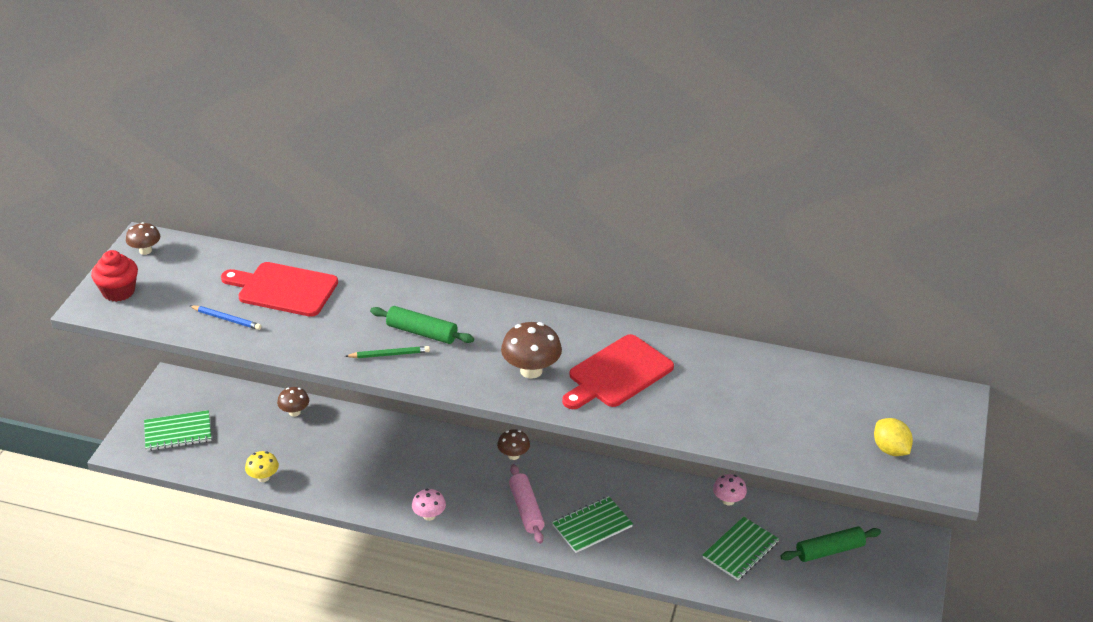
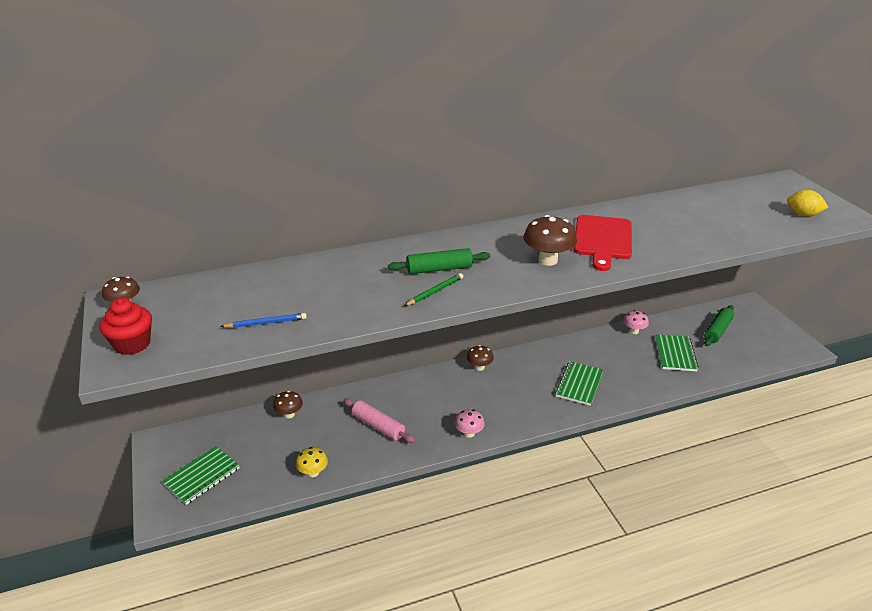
camera: 35 degrees left, 5 degrees down
(283, 289) = (291, 284): red cutting board -> none
(526, 509) = (527, 395): pink rolling pin -> pink rolling pin (378, 426)

